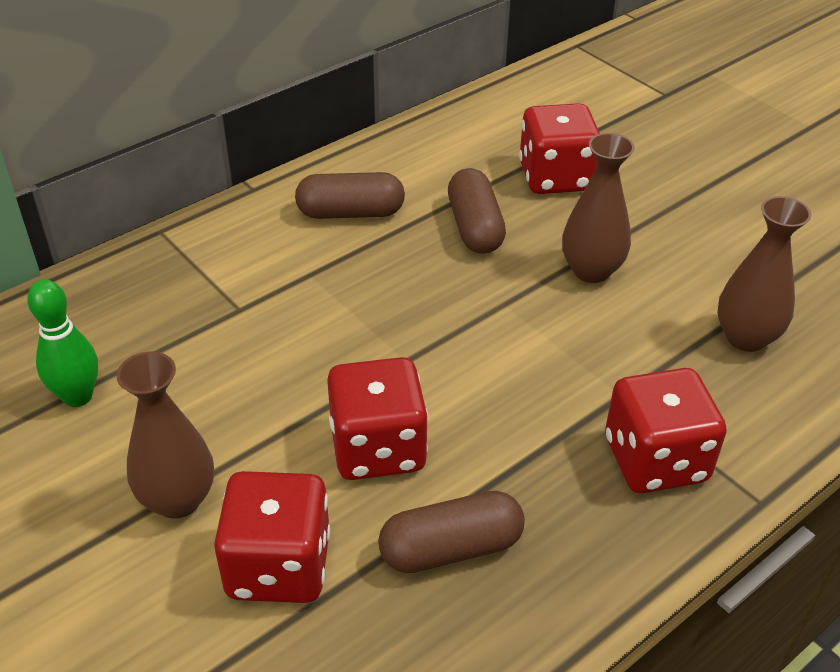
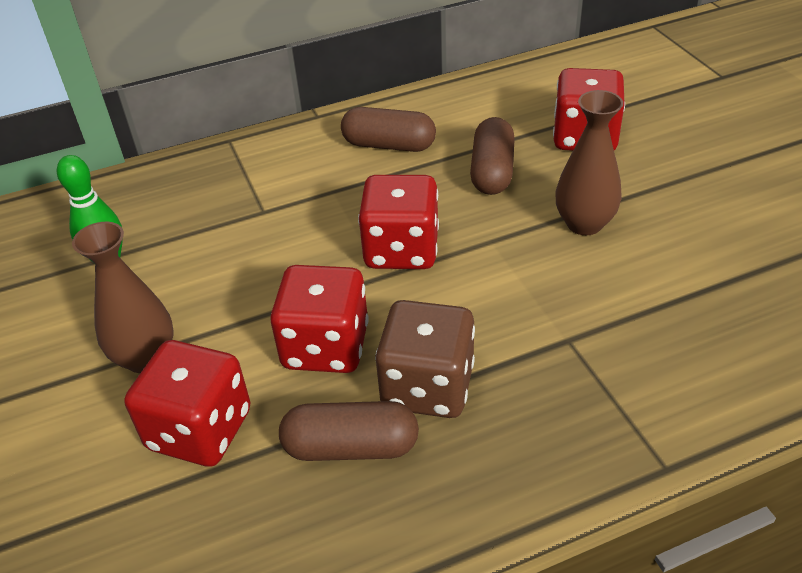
camera: 20 degrees right, 0 degrees up
(503, 469) = (427, 387): none -> brown dice
(655, 460) = (575, 406): red dice -> red dice (401, 250)
(746, 337) = (713, 308): brown vase -> none

